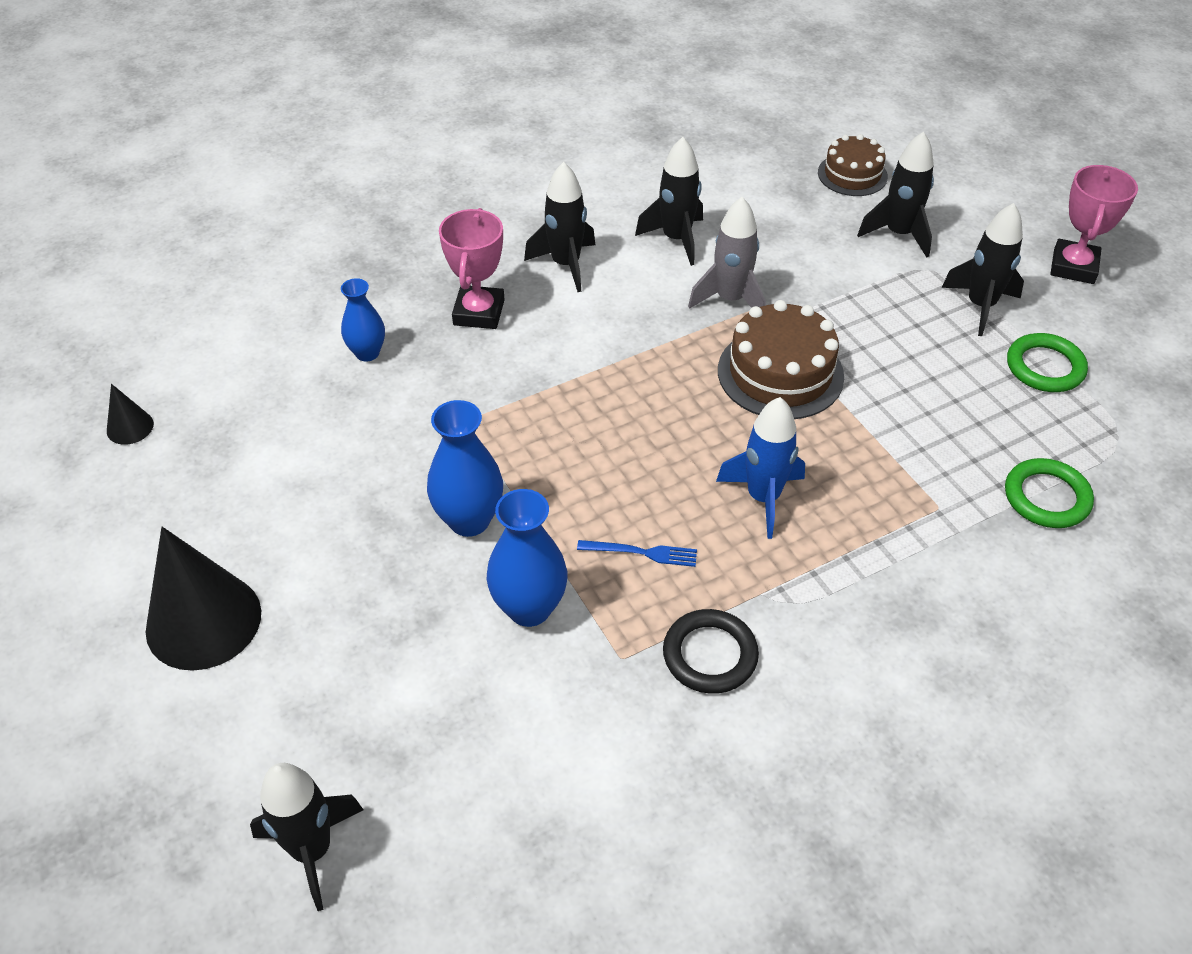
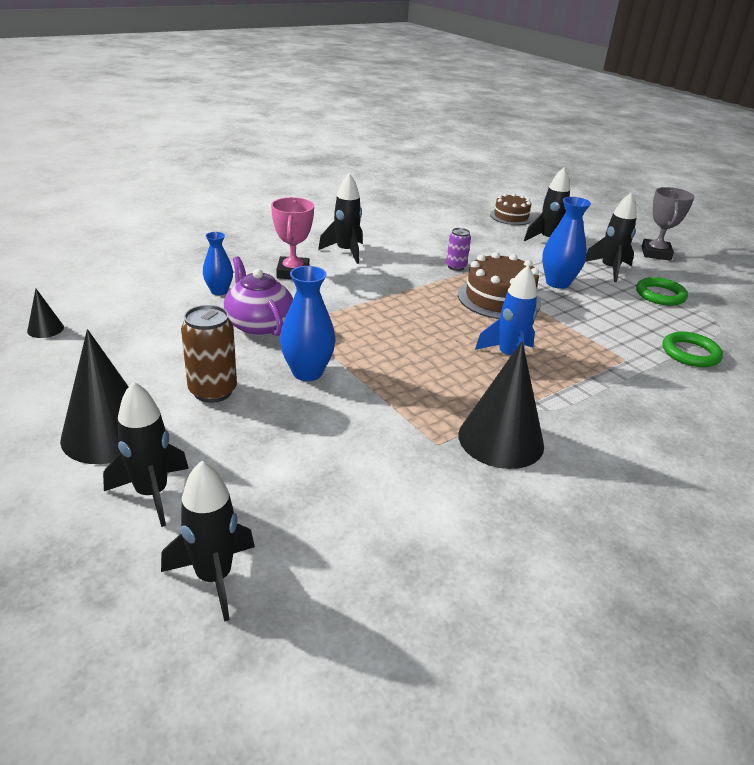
camera: 10 degrees left, 15 degrees down
(339, 551) = (213, 391): none -> brown can
(415, 424) = (258, 325): none -> purple teapot
(529, 608) = (362, 418): blue vase -> blue vase (557, 283)
(641, 553) = (435, 386): blue fork -> none
(676, 239) = (413, 241): black rocket -> black rocket (152, 493)
(710, 655) = (501, 440): black ring -> black cone
(730, 300) = (456, 267): grey rocket -> purple can
(1073, 267) = (655, 253): pink trophy -> grey trophy

